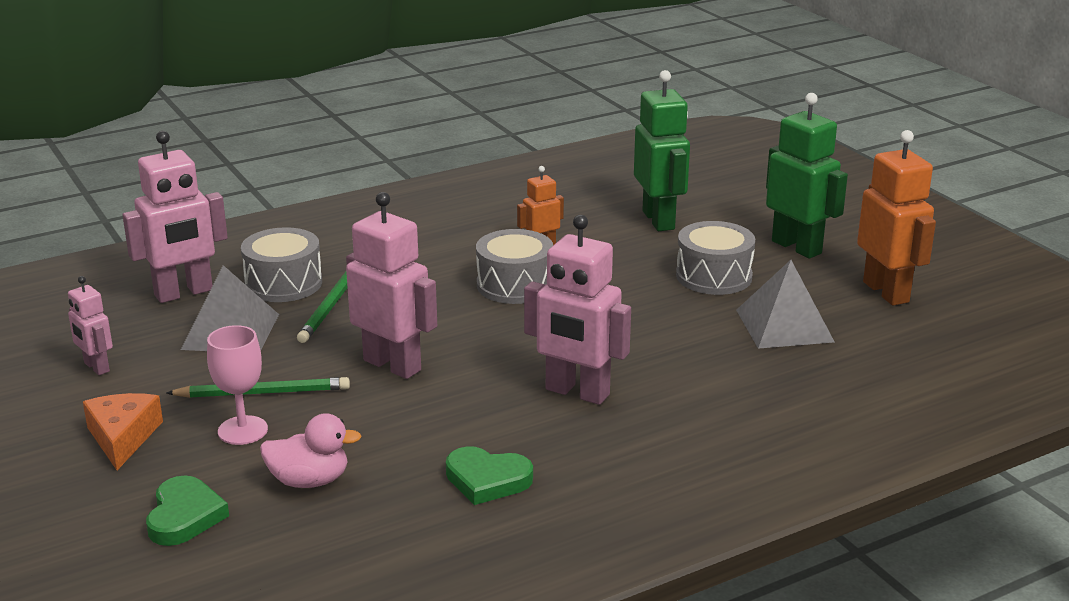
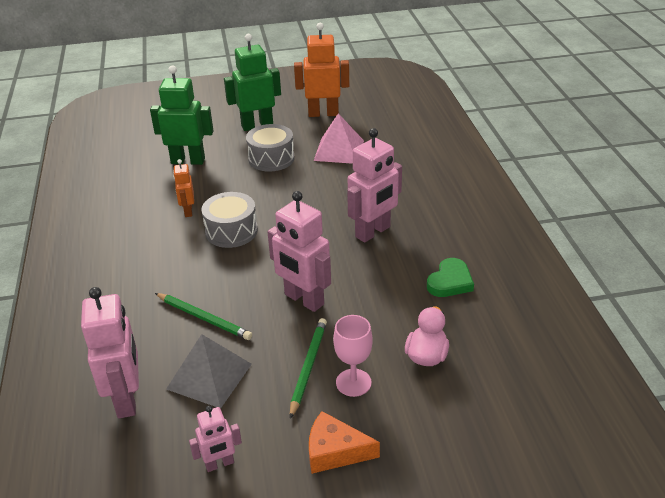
camera: 70 degrees left, 10 degrees up
(184, 516) = (448, 422): green heart -> none
(283, 283) = (152, 339): grey drum -> none
(392, 365) = (303, 300): pink robot -> pink robot turned 105 degrees counterclockwise
(784, 325) = (339, 150): grey pyramid -> pink pyramid

